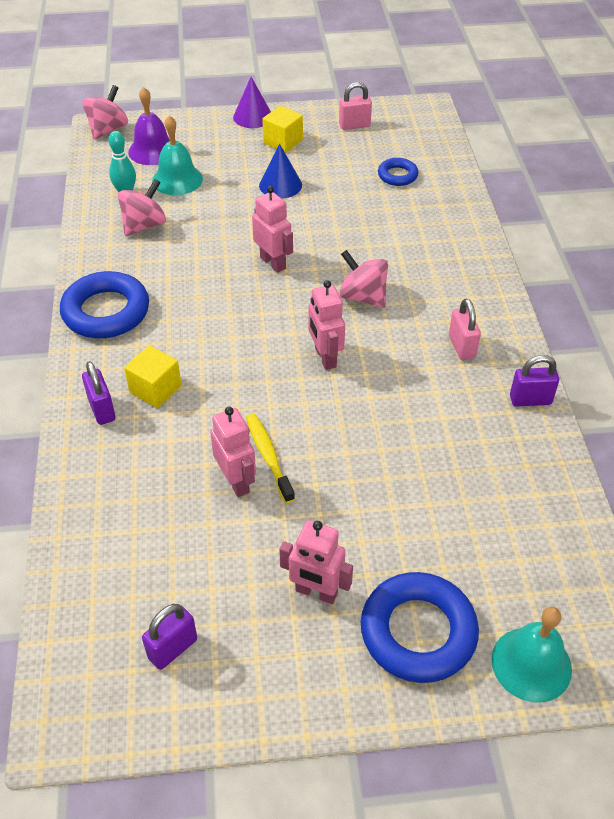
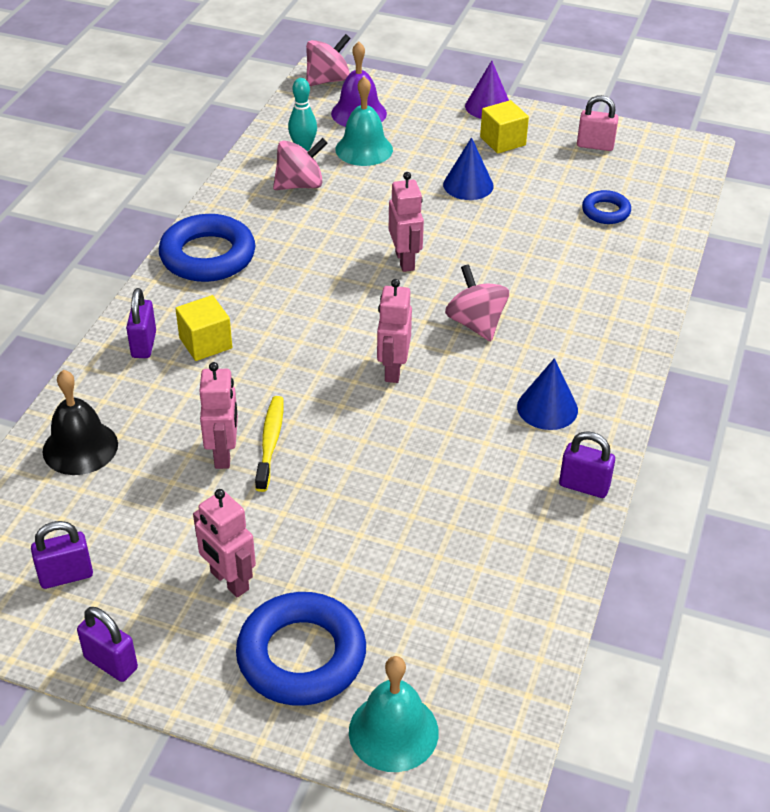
camera: 25 degrees right, 5 degrees down
(106, 524) = (80, 447): none -> black bell
(266, 711) = (111, 663): none -> purple padlock
(462, 347) = (547, 408): pink padlock -> blue cone

